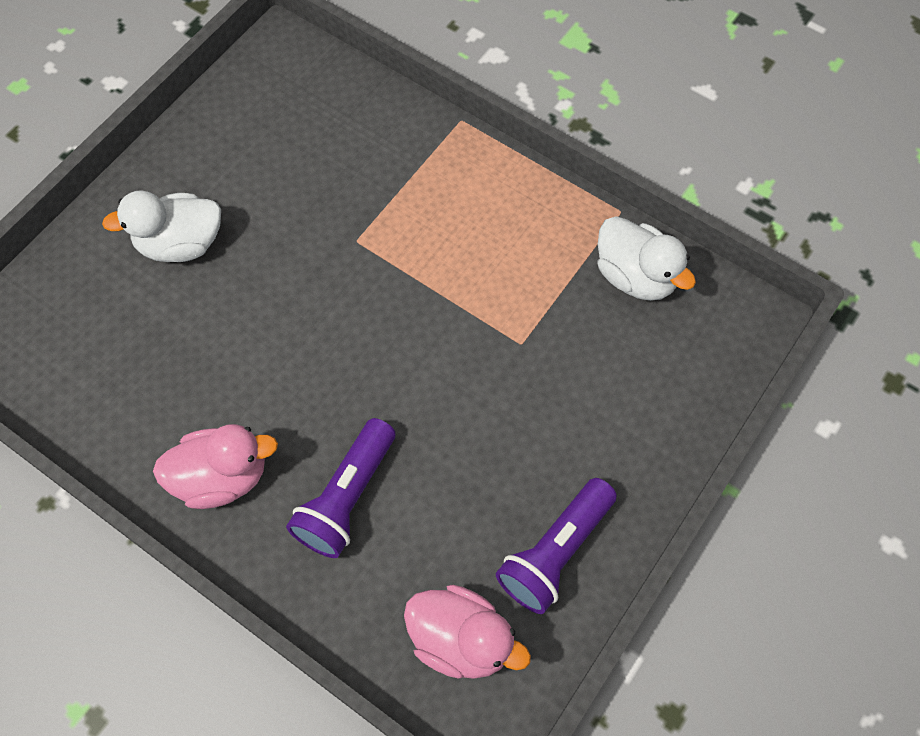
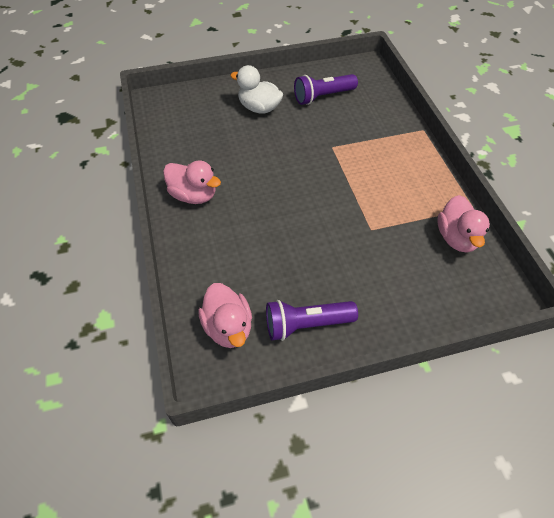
camera: 40 degrees right, 10 degrees down
(346, 497) = (235, 236): purple flashlight -> purple flashlight (323, 97)
(635, 276) = (456, 238): white duck -> pink duck

